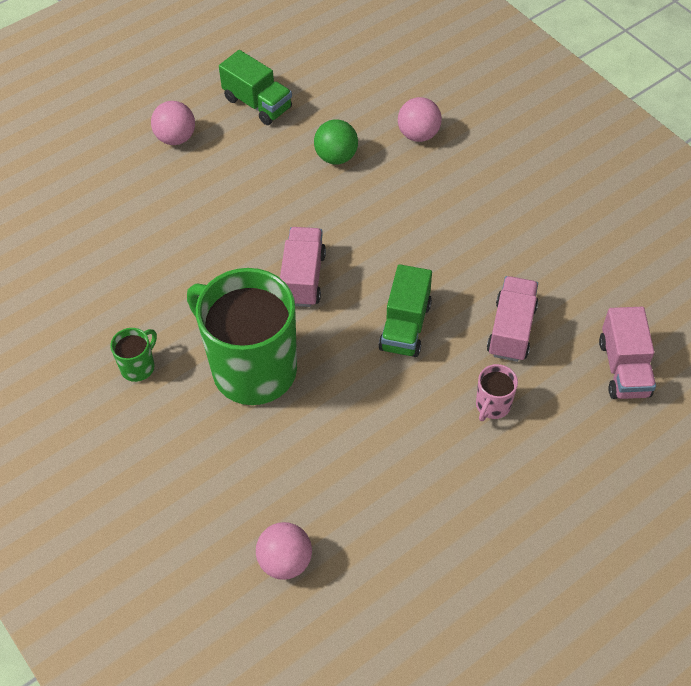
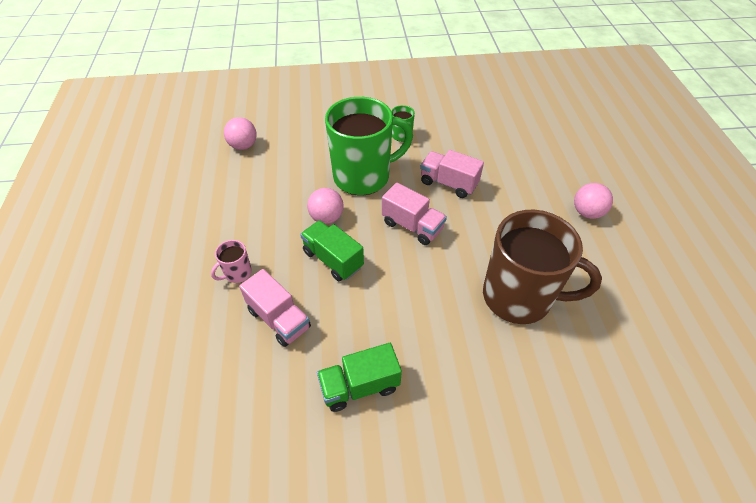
camera: 120 degrees right, 5 degrees down
(257, 103) = (607, 274): green truck -> green truck (359, 386)
(336, 157) = (519, 297): green ball -> brown mug
(418, 134) = (516, 371): pink ball -> pink ball (326, 217)
(492, 405) = (237, 273): pink mug -> pink mug turned 105 degrees counterclockwise
(624, 368) = (186, 372): pink truck -> pink truck (448, 183)

